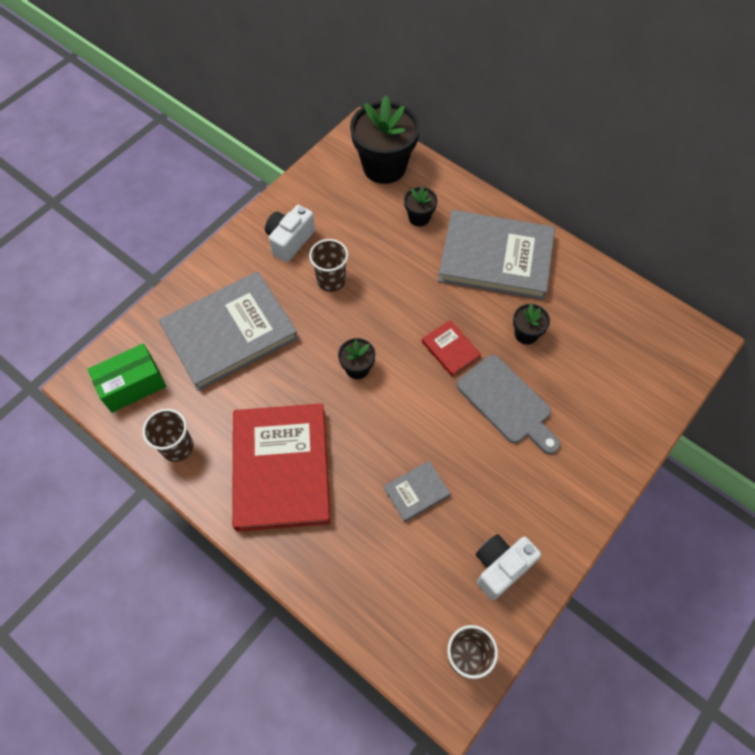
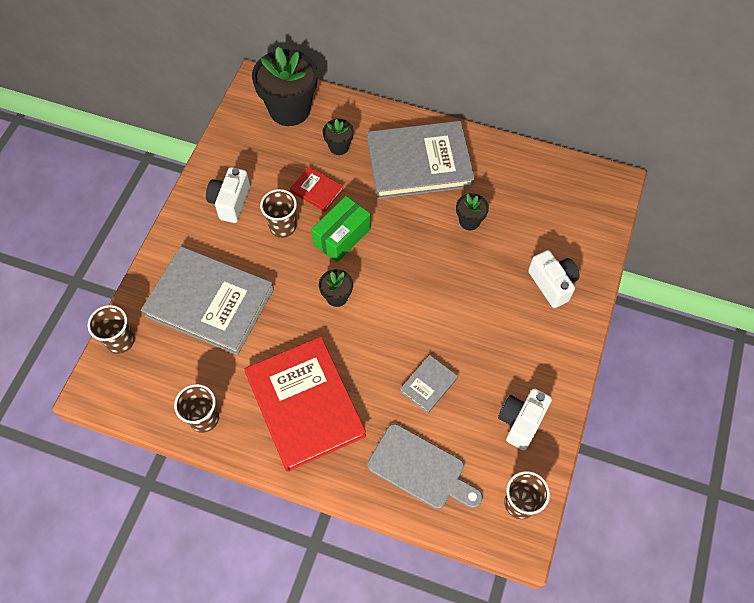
camera: 20 degrees left, 0 degrees up
(130, 343) = (120, 341): none -> brown cup
(132, 385) = (139, 378): green box -> green box (342, 236)
(230, 333) = (210, 302): grey book -> grey book turned 75 degrees clockwise
(450, 349) = (411, 254): red book -> red book (317, 190)
(507, 402) = (475, 284): grey cutting board -> grey cutting board (420, 468)
(591, 429) = (552, 284): none -> white camera

